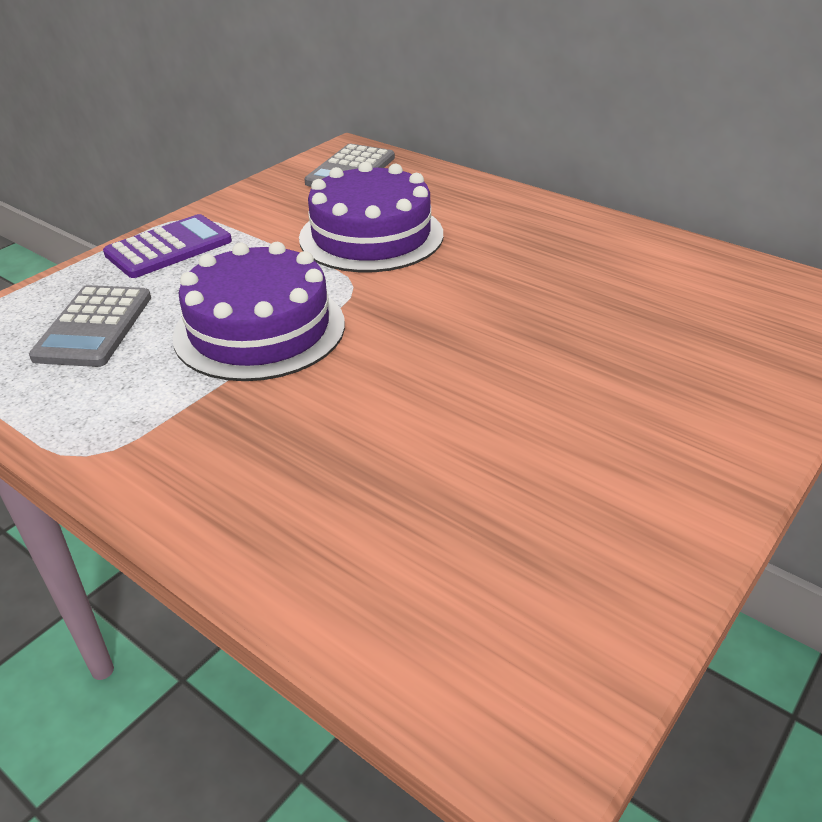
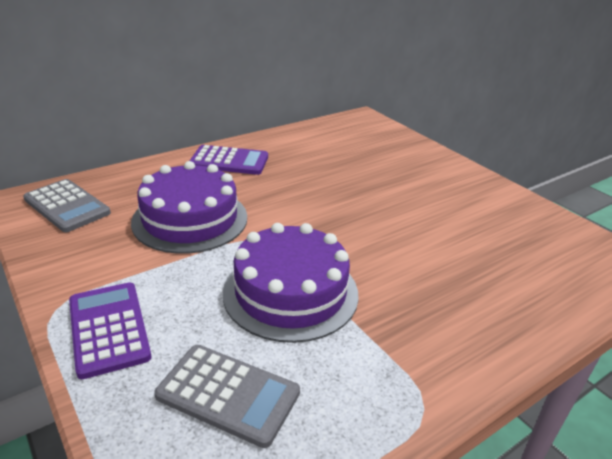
camera: 75 degrees left, 5 degrees down
(534, 224) = (229, 161): none -> purple calculator

